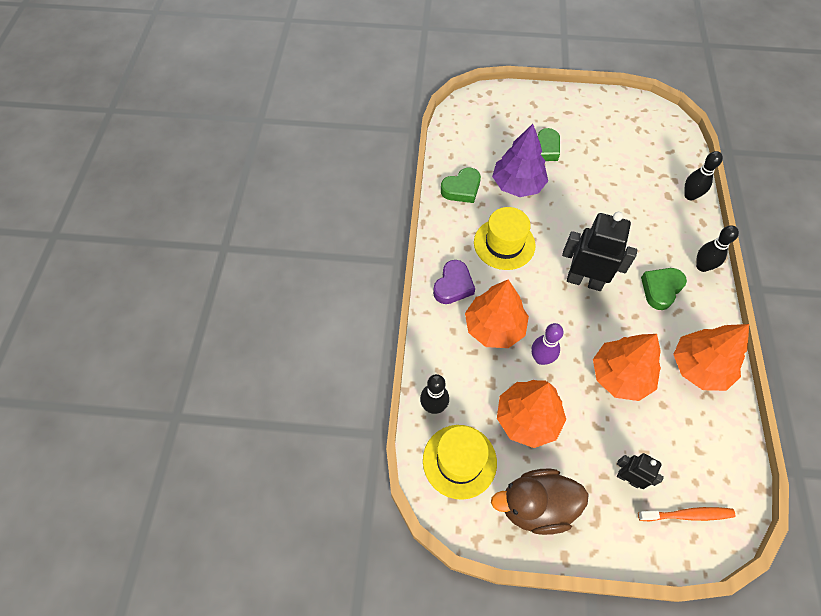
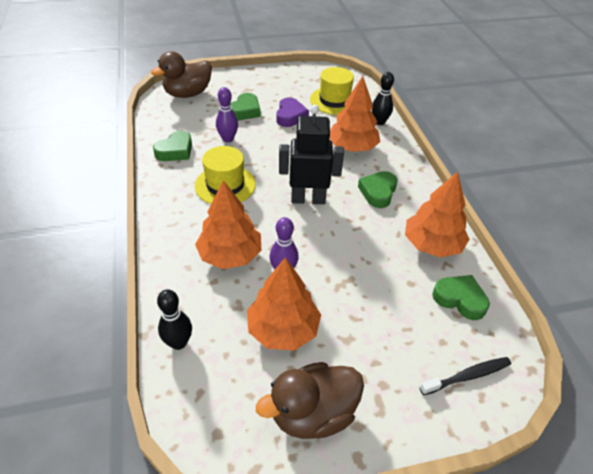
camera: 20 degrees left, 15 degrees down
(453, 285) = (181, 228): purple heart -> purple heart (290, 116)
(459, 461) = (218, 391): yellow hat -> yellow hat (334, 100)
(486, 113) = (188, 94): none -> brown duck
(517, 184) = (228, 139): purple tree -> purple bowling pin
(620, 376) = (363, 268): orange tree -> orange tree (352, 147)
(628, 478) = (399, 358): black robot -> none
(687, 515) = (467, 376): orange toothbrush -> black toothbrush
(702, 266) = (407, 168): black bowling pin -> none
(707, 436) = (460, 299): none -> green heart

